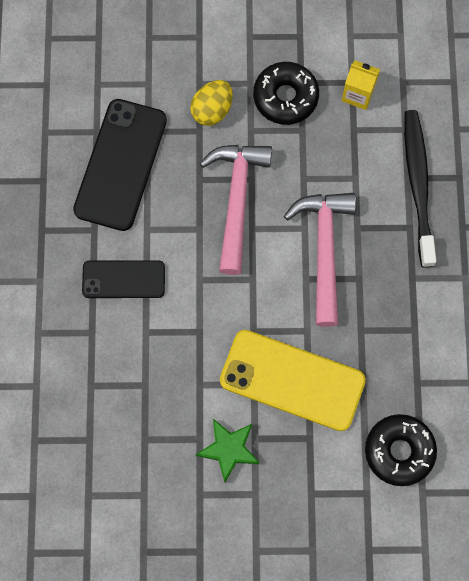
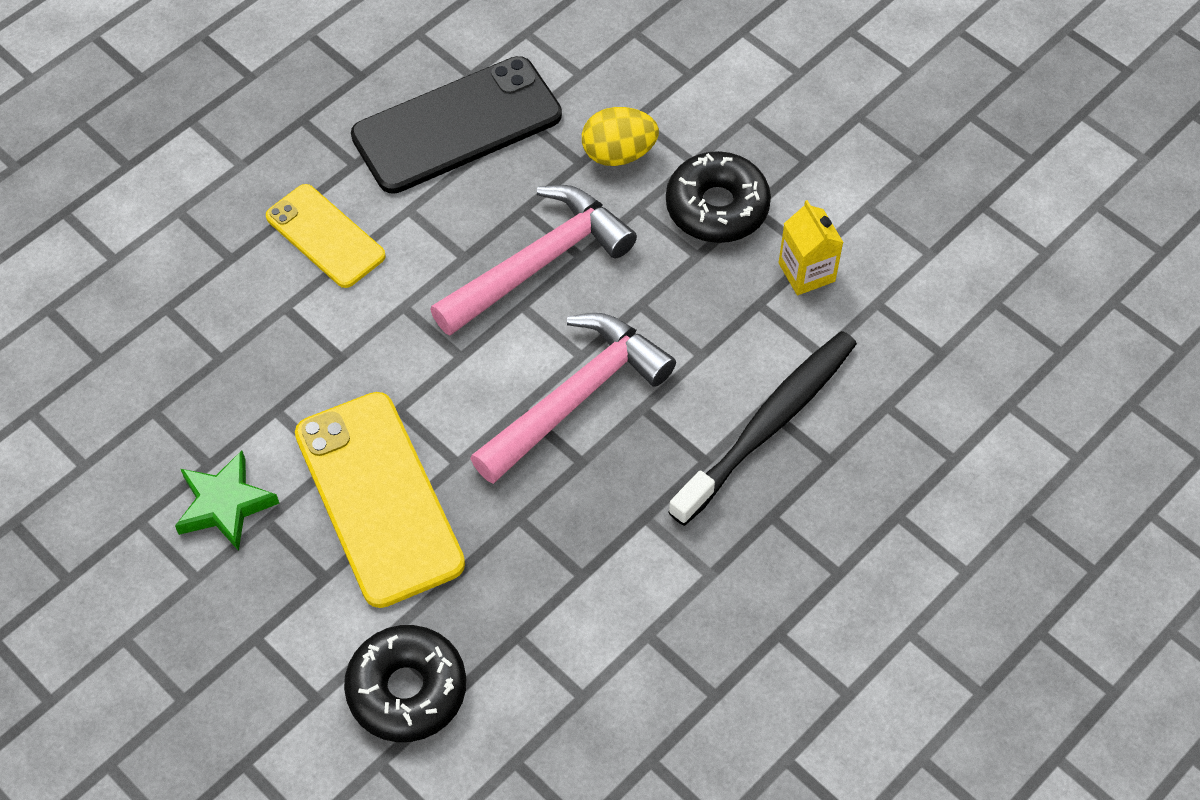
camera: 45 degrees right, 15 degrees down
(123, 279) = (325, 236): black phone -> yellow phone

